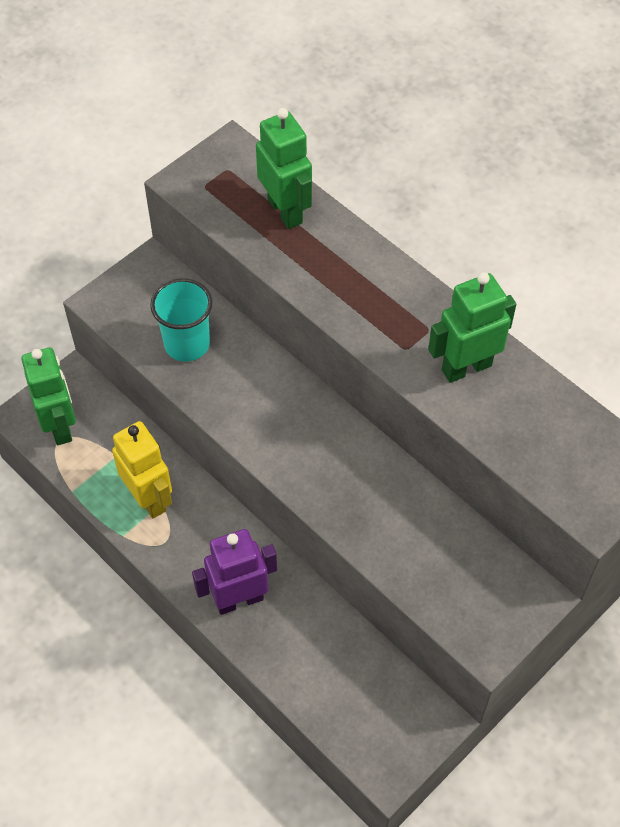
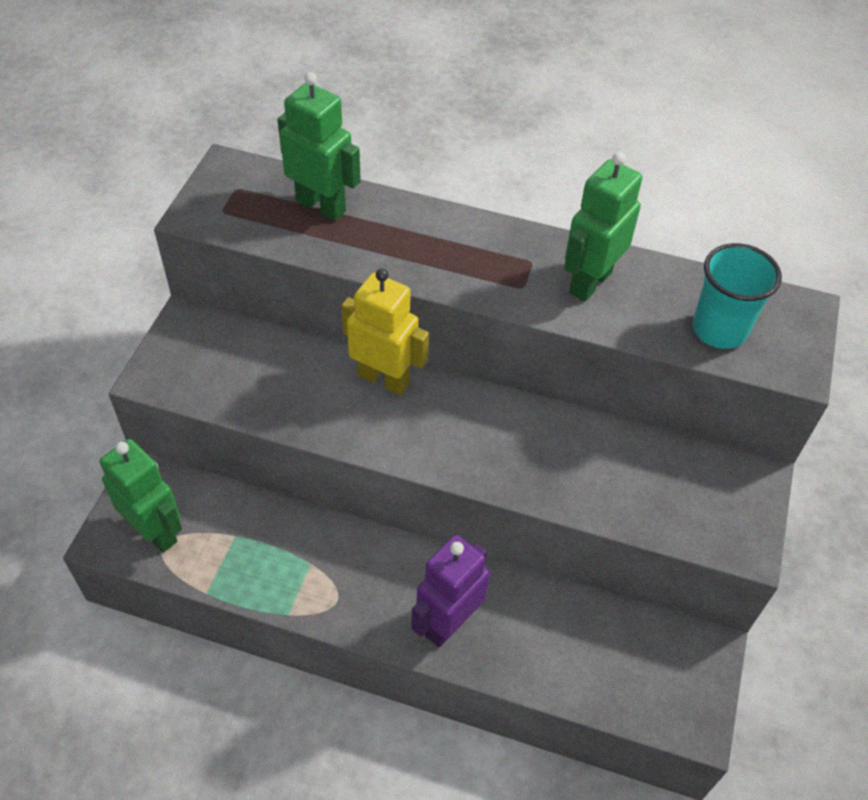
camera: 30 degrees left, 5 degrees down
(149, 498) = (295, 563): yellow robot -> yellow robot (384, 379)
(187, 344) = (270, 383): turquoise cup -> turquoise cup (719, 330)

